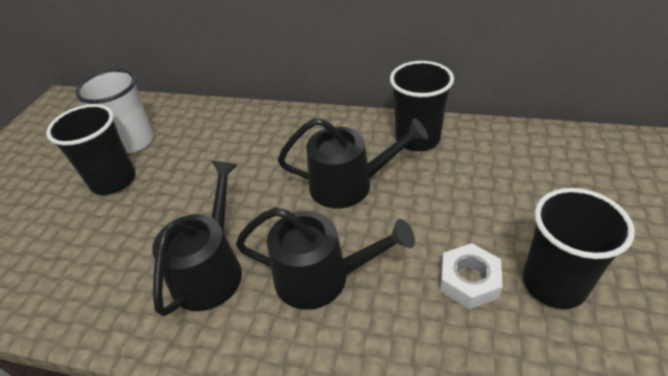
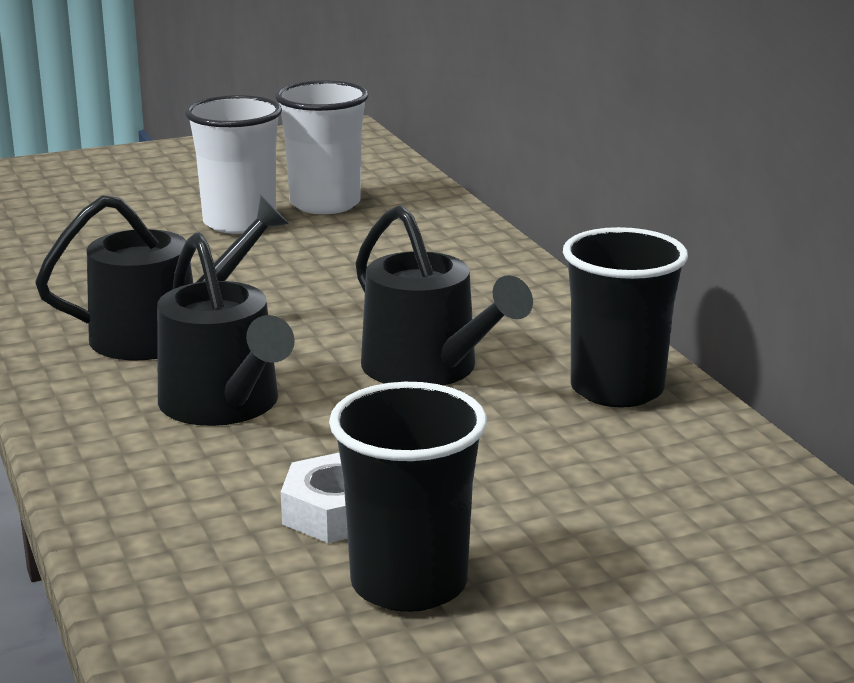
camera: 50 degrees right, 20 degrees down
(113, 181) = (239, 223): black cup -> white cup

